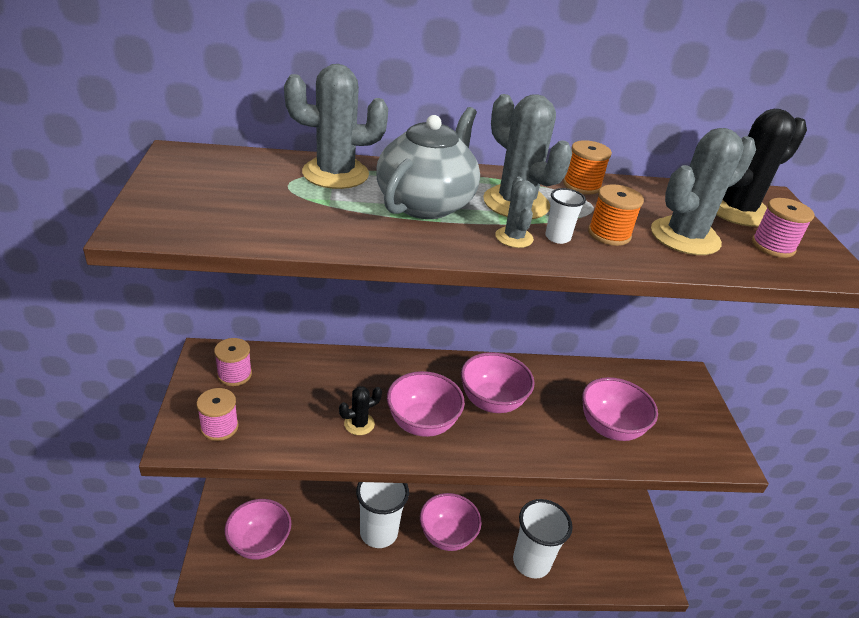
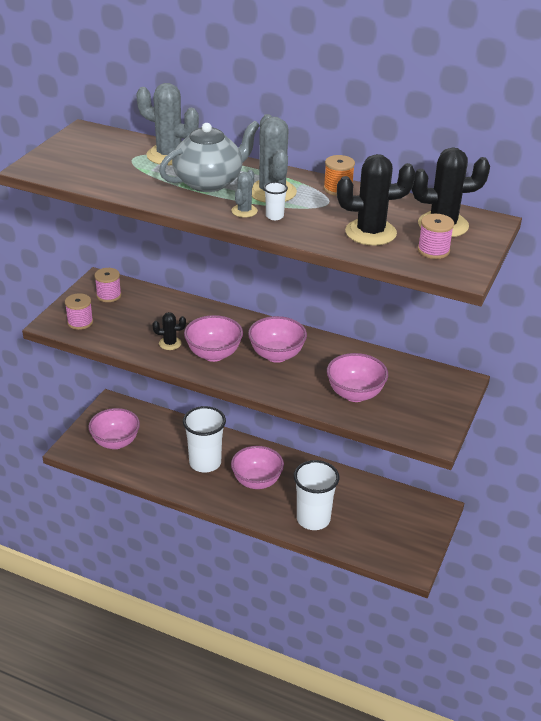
camera: 30 degrees right, 0 degrees up
(609, 234) = (314, 221): orange spool -> none
(685, 237) = (370, 232): grey cactus -> black cactus

